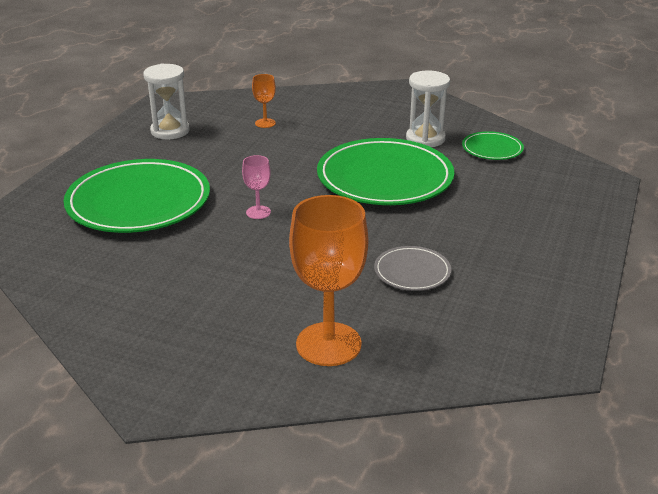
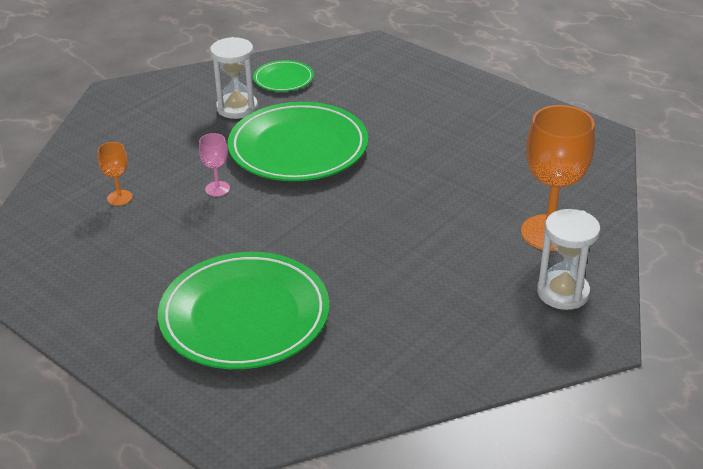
camera: 70 degrees left, 5 degrees up
(170, 131) = (81, 272): white hourglass -> white hourglass (563, 292)
(258, 212) = (318, 235): pink goblet -> pink goblet (217, 189)
(412, 272) = (464, 169): grey plate -> none

